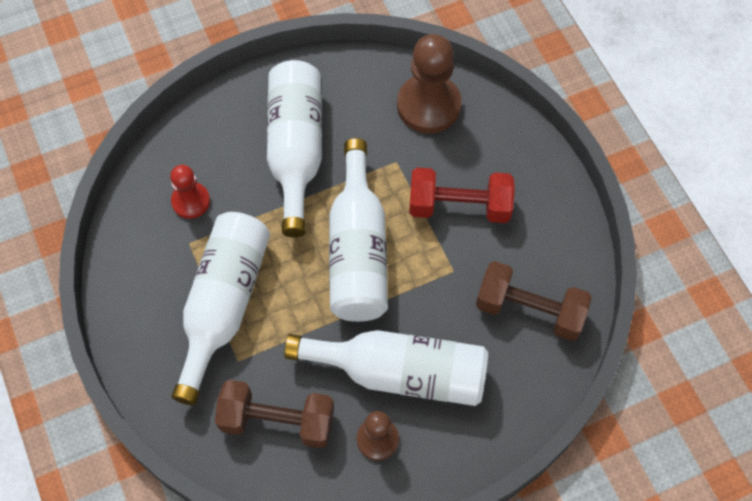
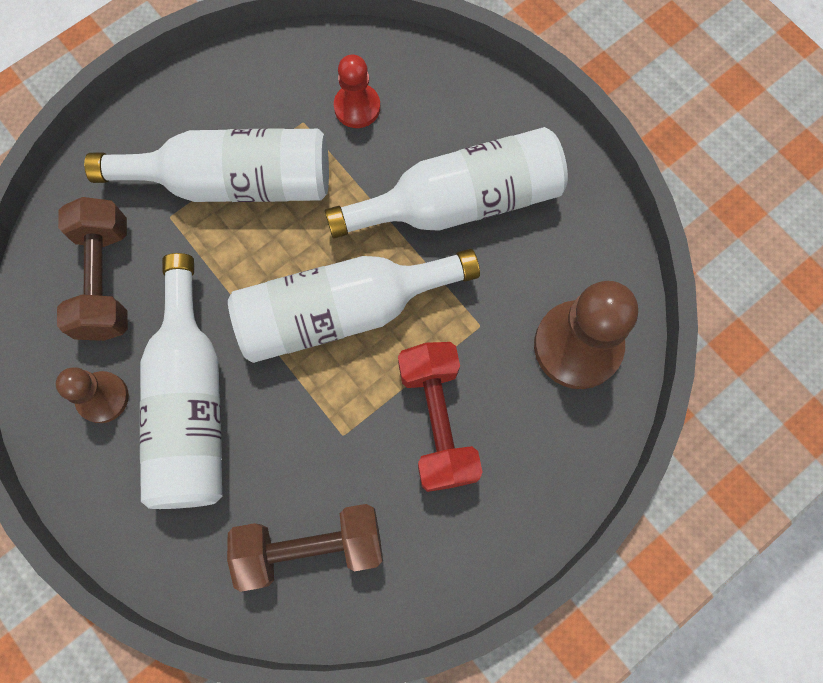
camera: 75 degrees right, 10 degrees up
(529, 310) = (311, 547): brown dumbbell -> brown dumbbell turned 75 degrees clockwise

